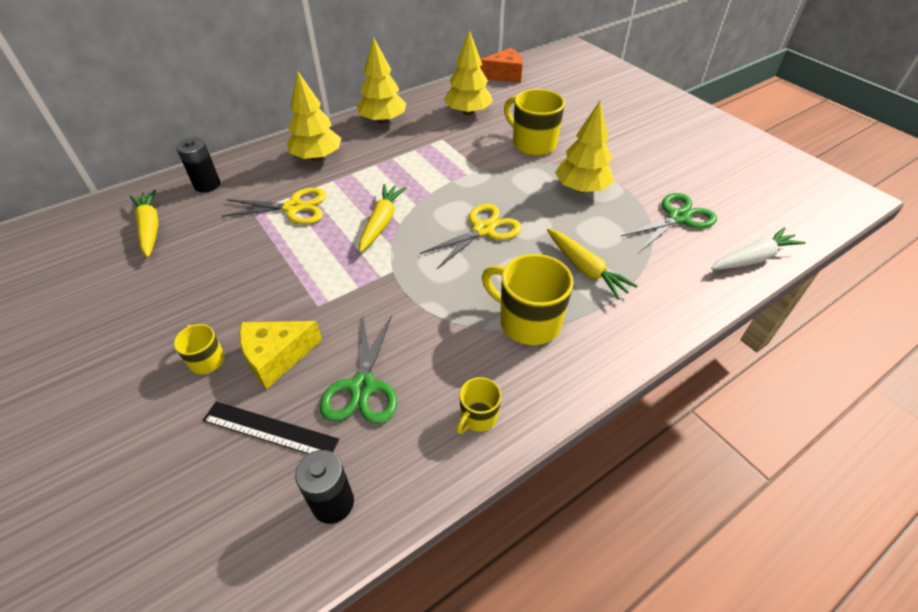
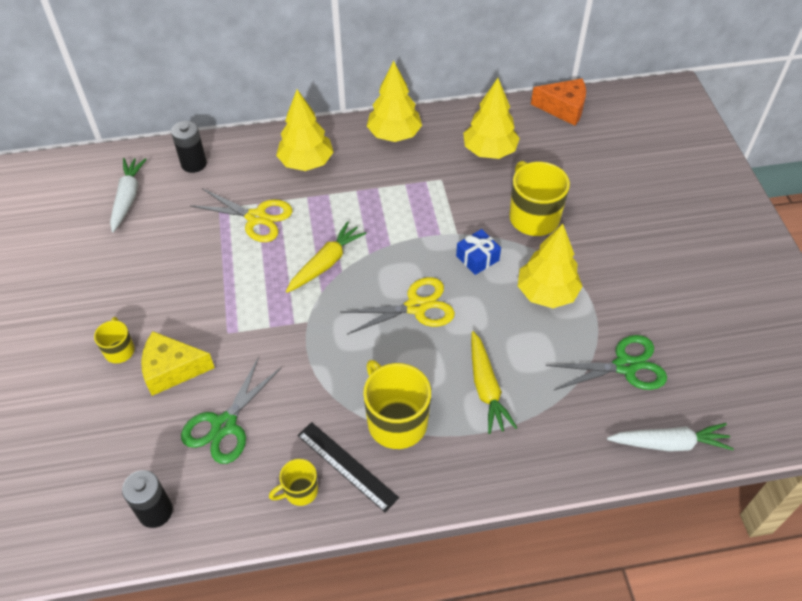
camera: 25 degrees right, 5 degrees up
(150, 228) = (128, 198): yellow carrot -> white carrot
(270, 430) = (139, 432): black ruler -> black ruler (347, 466)
(509, 181) = (477, 258): none -> blue gift

